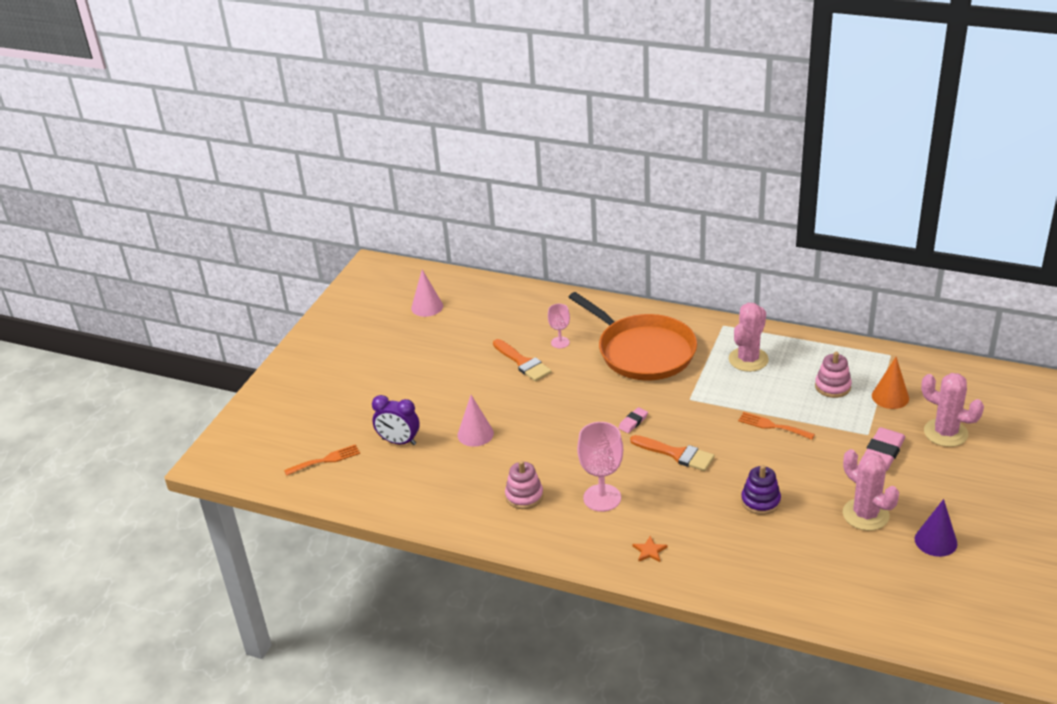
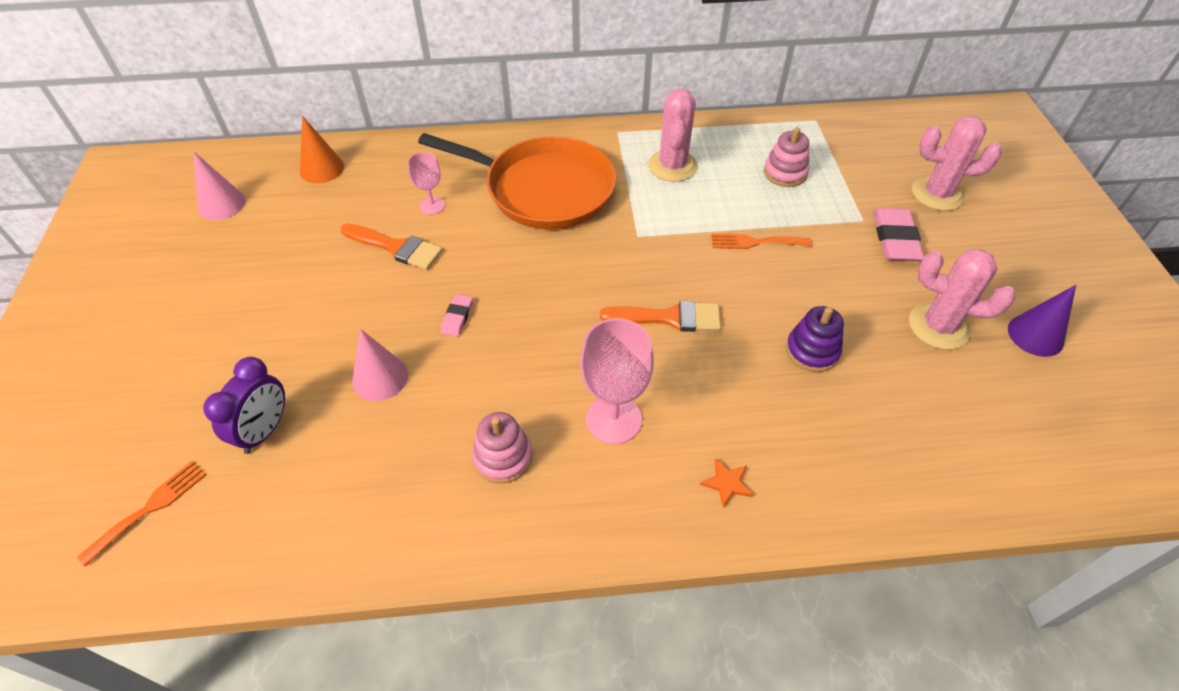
camera: 30 degrees left, 15 degrees up
(399, 441) = (265, 430): purple clock -> purple clock turned 60 degrees counterclockwise
(633, 422) = (588, 289): pink eraser -> pink eraser (457, 317)
(890, 397) = (851, 168): orange cone -> orange cone (322, 169)

